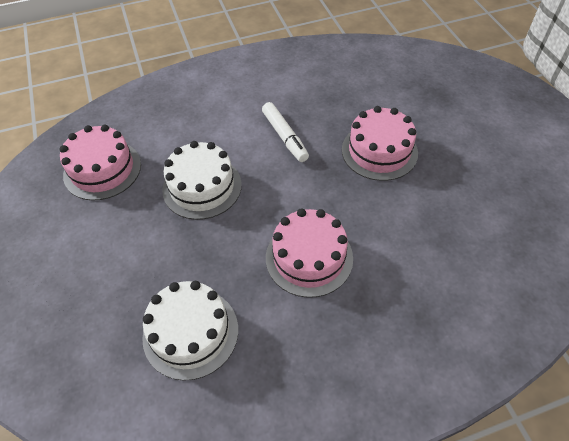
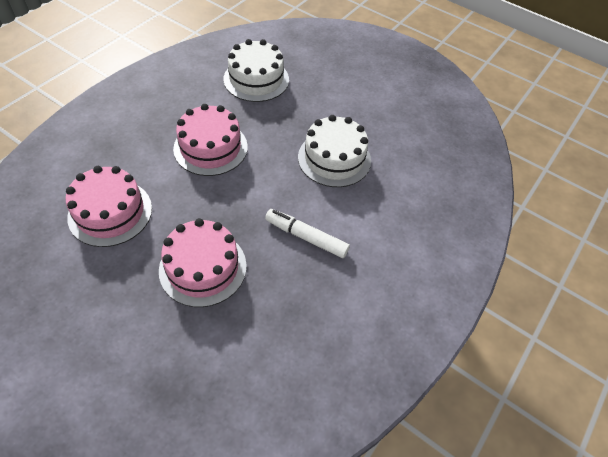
camera: 140 degrees right, 0 degrees up
(102, 169) = (422, 136): pink cake -> pink cake (110, 212)

